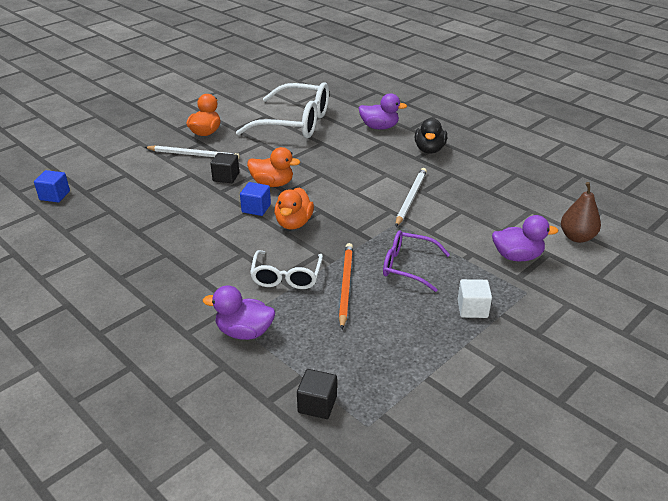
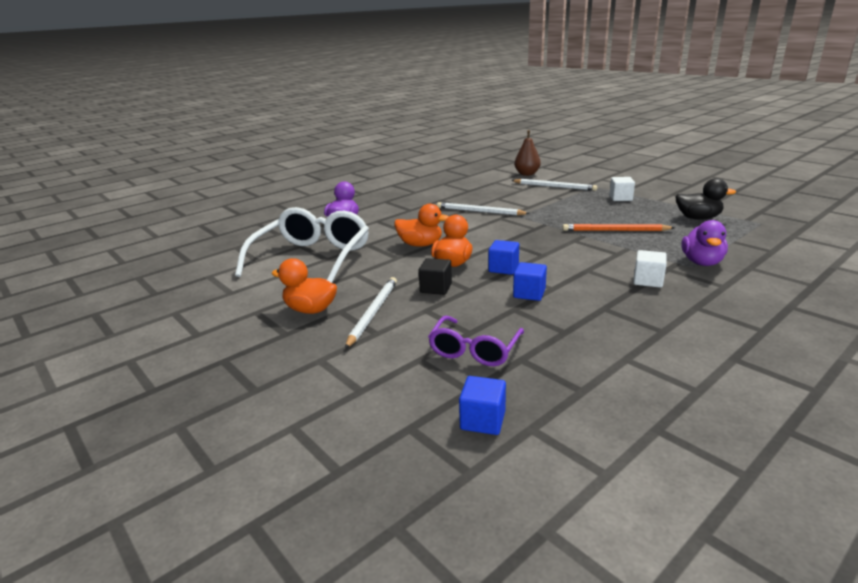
camera: 85 degrees left, 10 degrees down
(204, 219) = (529, 293): none -> blue cube
(210, 286) = (648, 281): none -> white cube
(286, 276) = (614, 250): white glasses -> none
(294, 223) = (528, 251): orange duck -> orange duck (420, 245)
(317, 404) = (757, 236): black cube -> none
(408, 266) = (580, 213): purple glasses -> purple glasses (474, 349)
(429, 150) = (396, 205): black duck -> black duck (698, 218)
(517, 256) = (554, 187): purple duck -> white pencil

